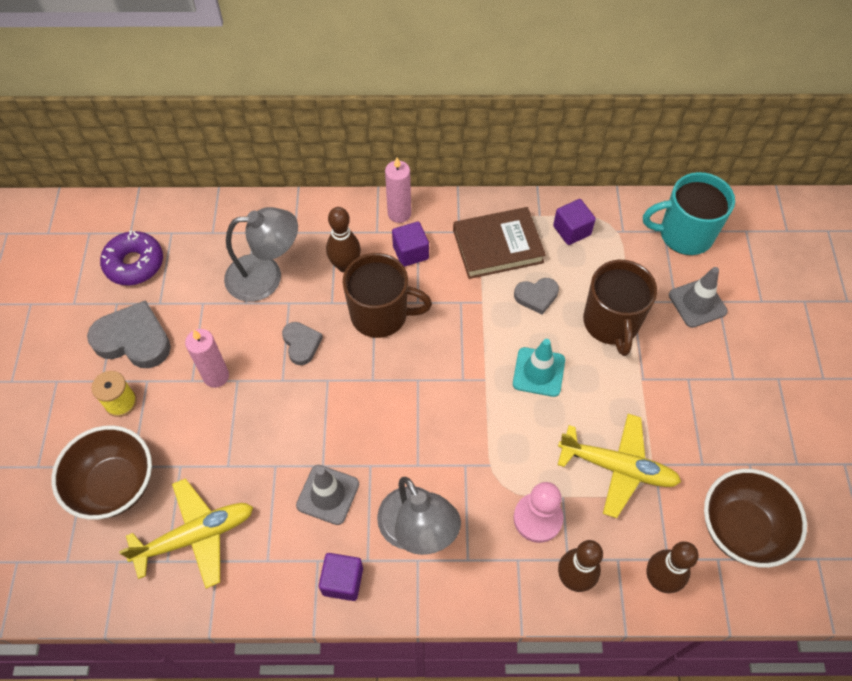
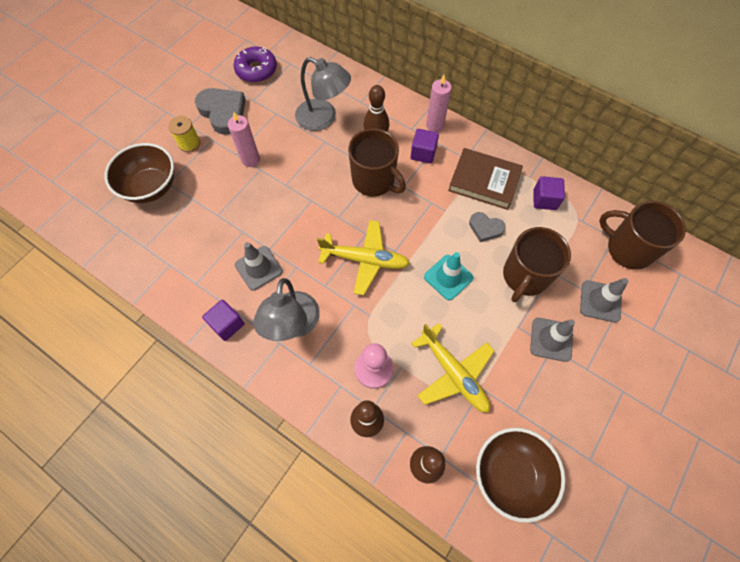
camera: 35 degrees right, 5 degrees up
(195, 536) = (169, 243): yellow plane -> yellow plane (364, 260)
(301, 344) = (313, 170): grey heart -> none
(681, 371) = (551, 339): none -> grey traffic cone
(684, 234) = (628, 249): turquoise mug -> brown mug

